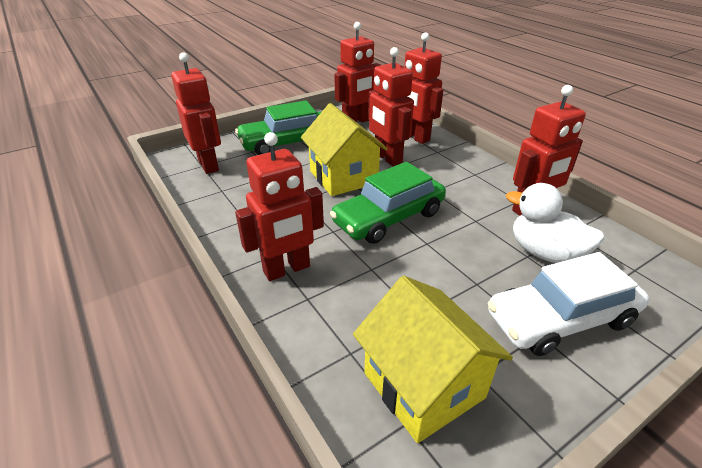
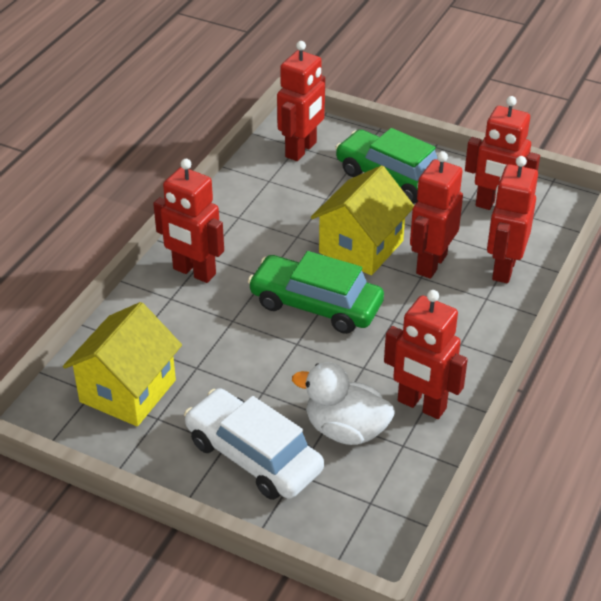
camera: 60 degrees right, 5 degrees up
(545, 253) = (345, 430): white duck -> white duck turned 75 degrees counterclockwise

